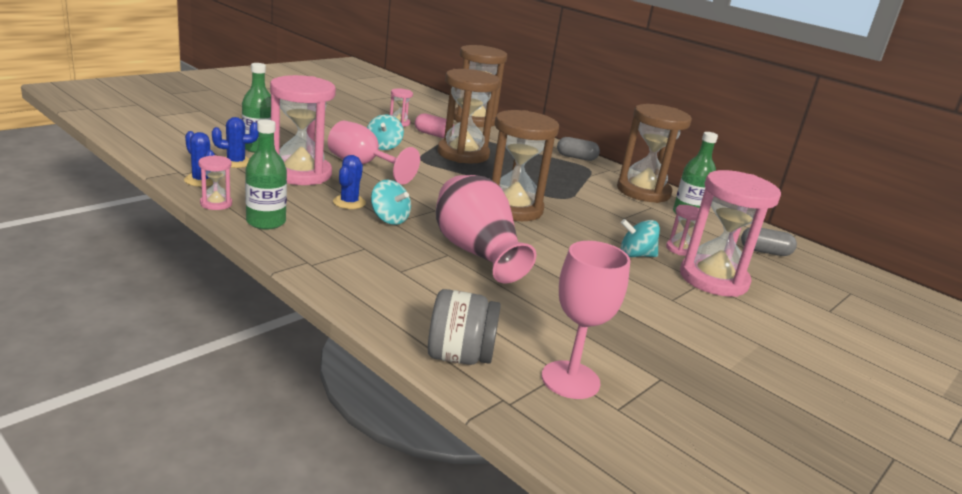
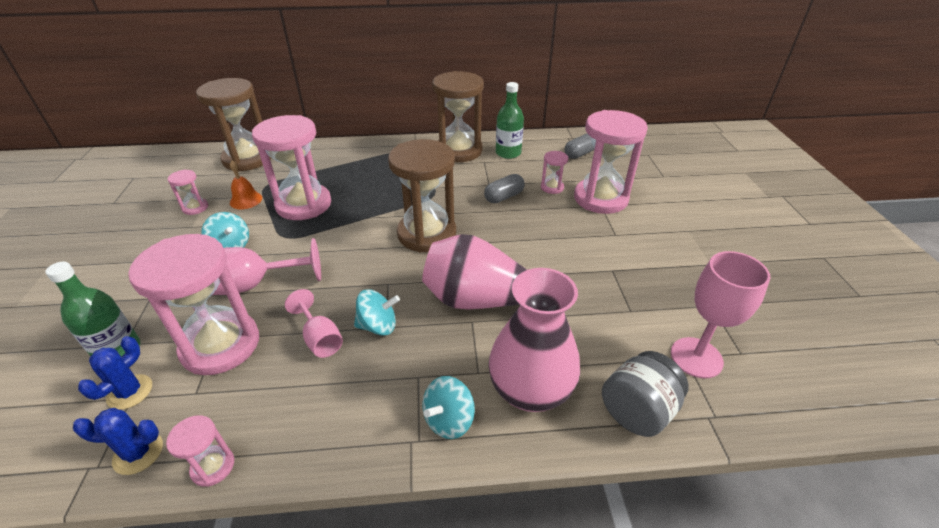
camera: 45 degrees left, 15 degrees up
(266, 222) = (299, 436): green bottle -> none
(349, 202) = (320, 339): blue cactus -> pink goblet
(413, 298) = (530, 390): none -> pink vase
(433, 135) = (246, 200): pink capsule -> orange bell
(463, 154) = (303, 204): brown hourglass -> pink hourglass
(576, 157) = (375, 148): grey capsule -> grey capsule (504, 197)
(636, 255) = (546, 213): turquoise spinning top -> turquoise spinning top (449, 420)

